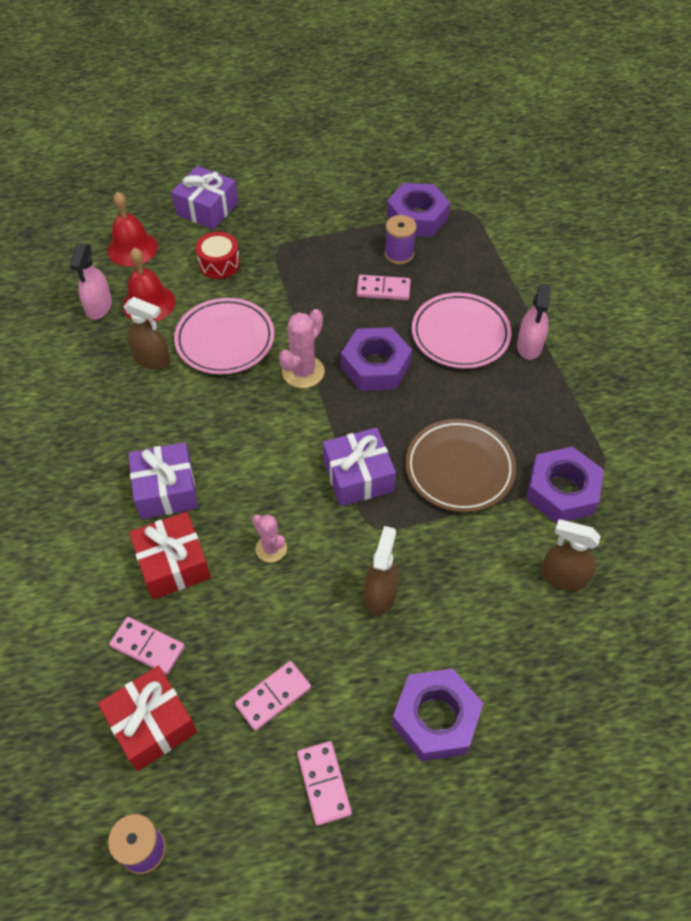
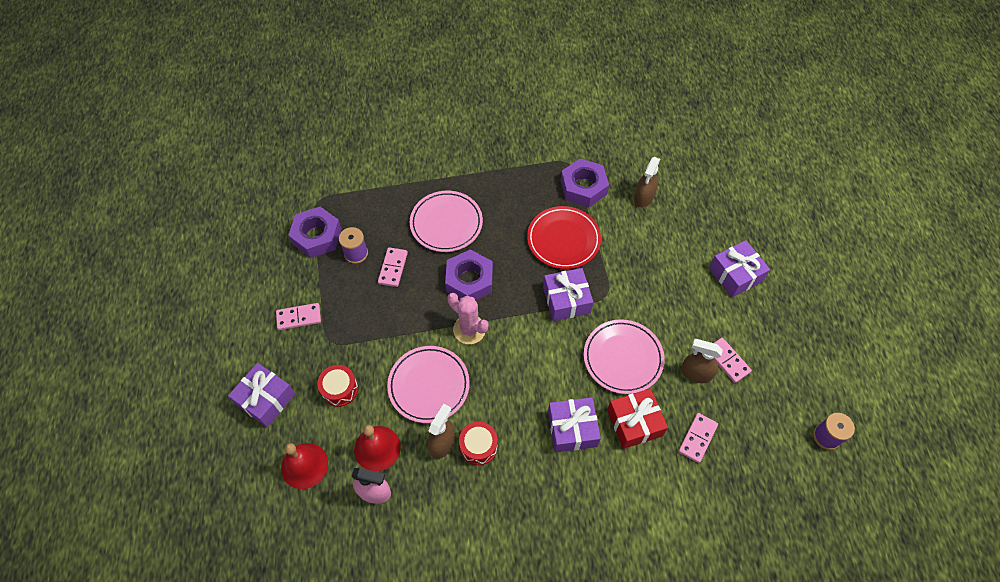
camera: 85 degrees left, 5 degrees up
(147, 394) = (478, 446): none -> red drum
(152, 724) = (750, 434): red gift -> none
(271, 548) = (623, 358): pink cactus -> pink plate
(324, 783) = (778, 336): pink domino -> pink domino (299, 317)
(380, 594) = (657, 295): brown spray bottle -> brown spray bottle (696, 373)
(435, 719) = (735, 274): purple nut -> purple gift
(459, 468) = (563, 240): brown plate -> red plate
(529, 346) = (463, 184): pink spray bottle -> none

